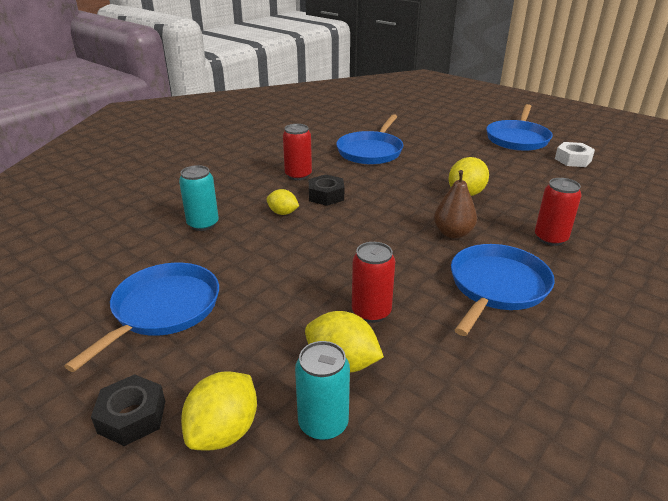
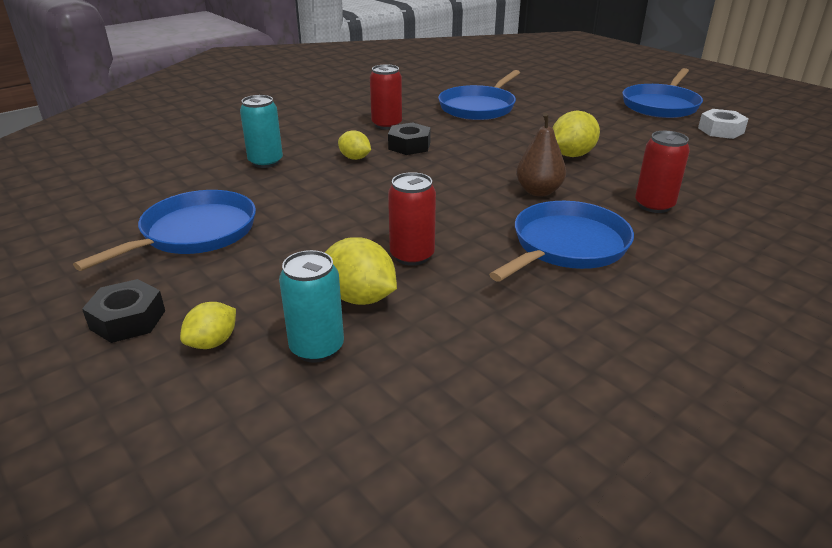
camera: 10 degrees right, 0 degrees up
(224, 431) = (213, 342): yellow lemon -> yellow lemon, size x0.63

